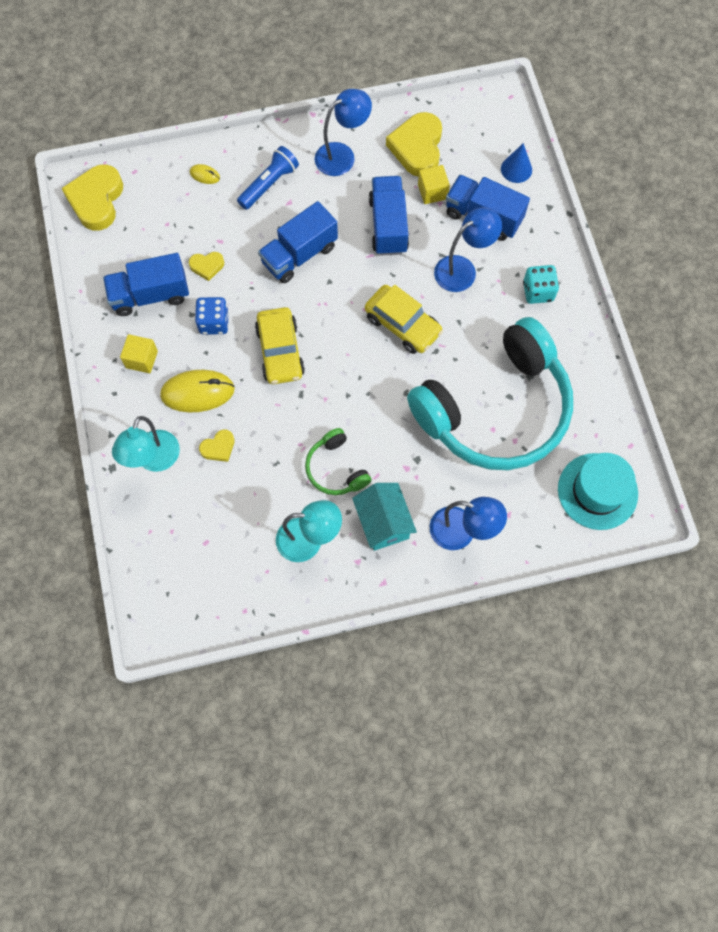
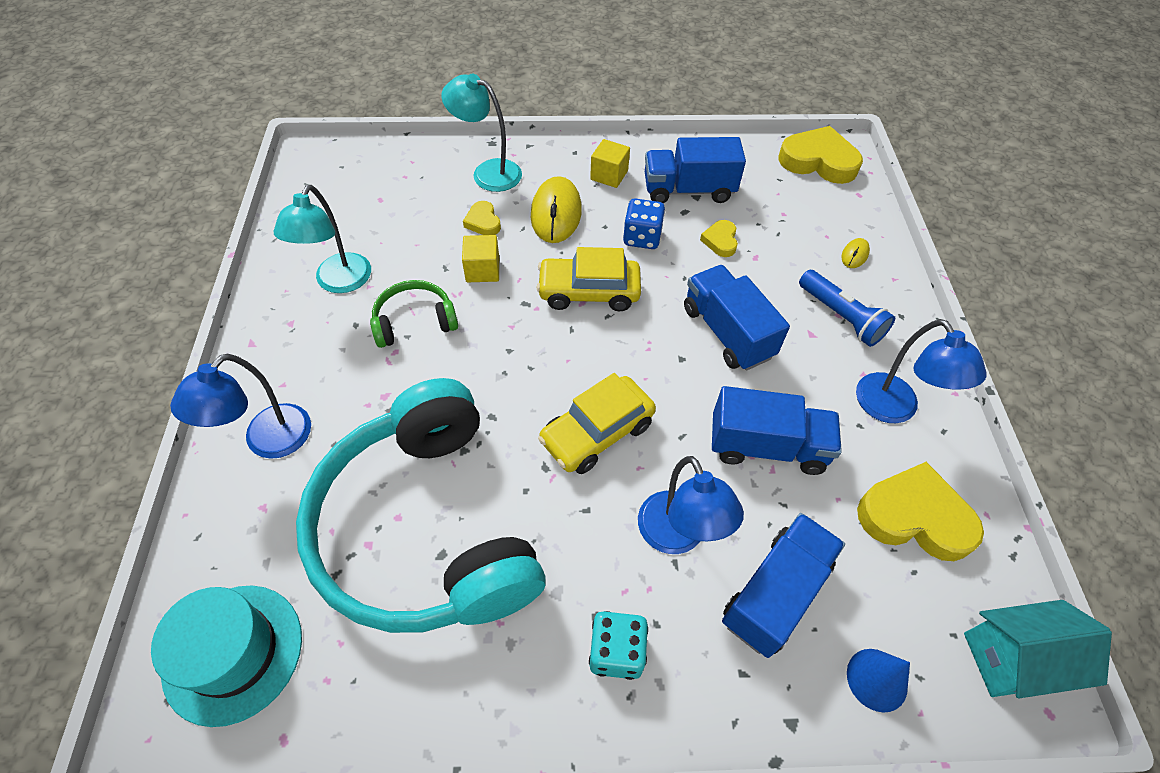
camera: 100 degrees right, 15 degrees down
(150, 295) = (688, 190): blue truck -> blue truck turned 90 degrees counterclockwise
(383, 523) = (324, 357): turquoise house -> turquoise house (1013, 658)
(432, 192) = (827, 522): yellow cube -> yellow cube (482, 270)

